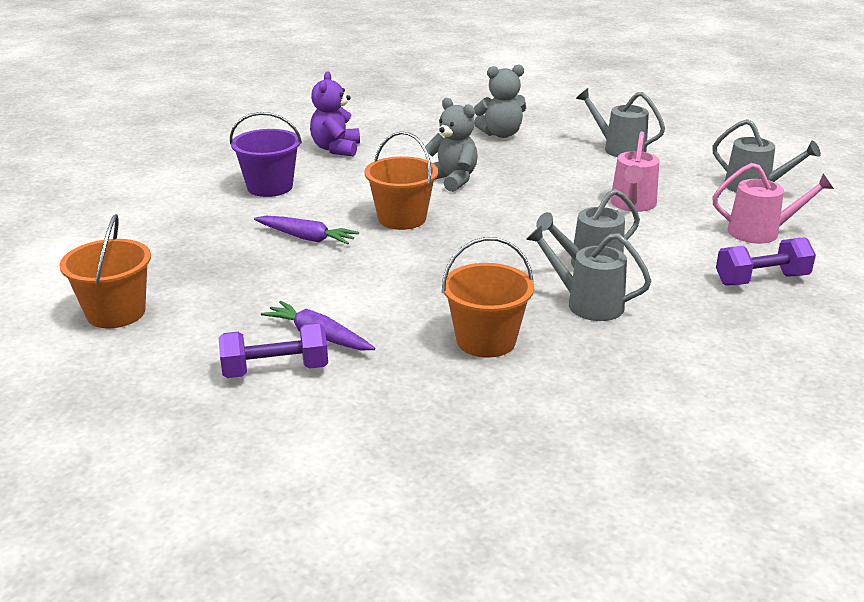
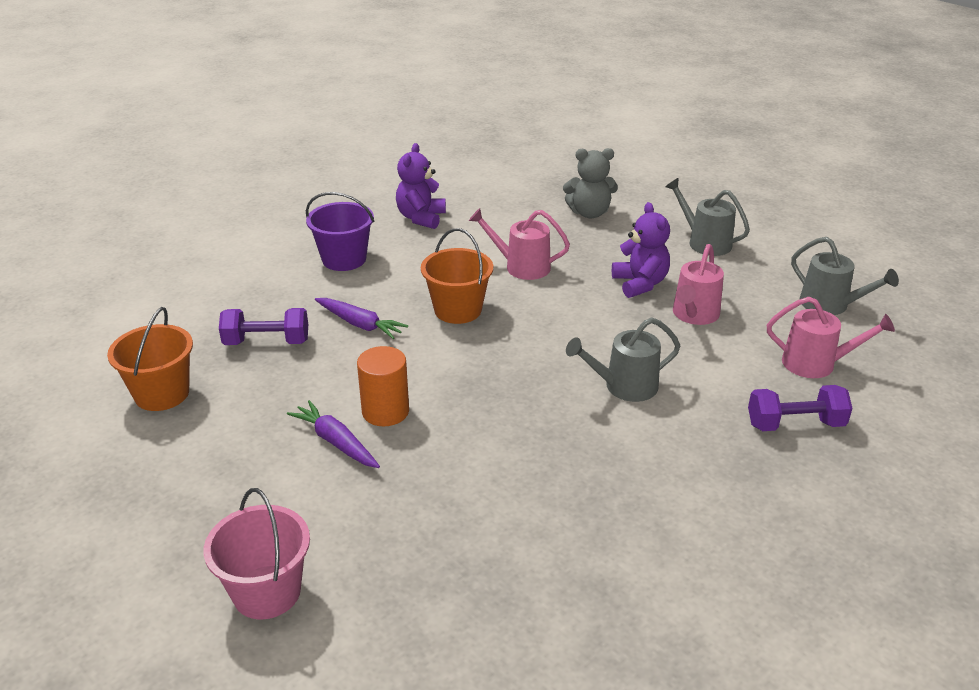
camera: 10 degrees right, 5 degrees up
(275, 370) = (284, 477): purple dumbbell -> purple dumbbell (266, 342)
(293, 469) = (267, 592): none -> pink bucket
(360, 306) = (385, 411): none -> orange cylinder
(452, 180) = (522, 267): grey teddy bear -> pink watering can
(486, 340) = (492, 467): orange bucket -> none
(571, 184) = (640, 284): none -> purple teddy bear
(588, 304) = (606, 434): grey watering can -> none

